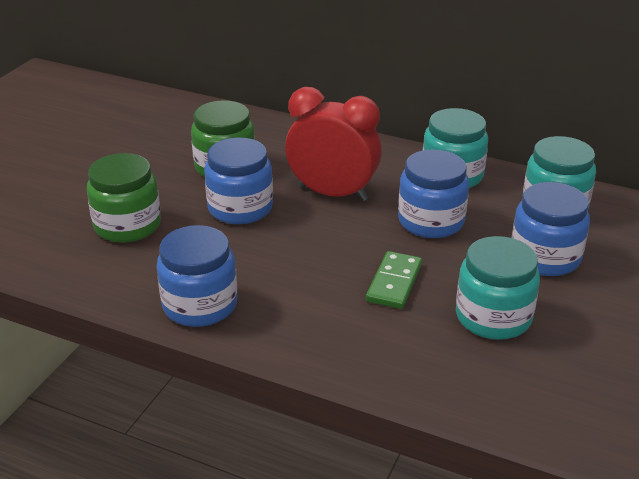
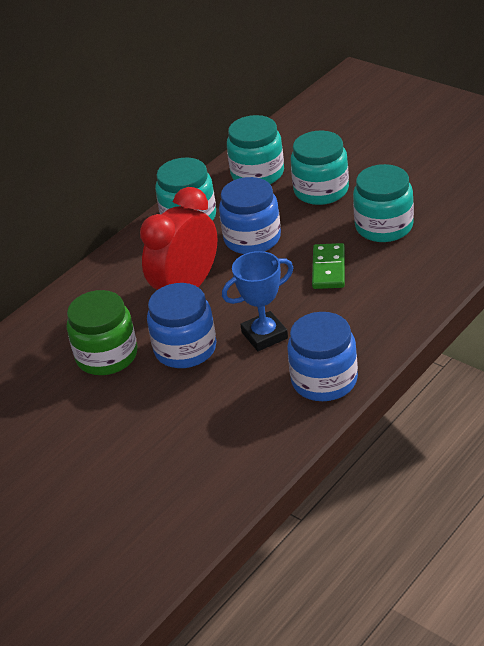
camera: 70 degrees left, 5 degrees up
(127, 225) = (183, 427): green jar -> none
(268, 253) = (264, 335): none -> blue trophy
(394, 283) = (329, 269): green domino -> green domino turned 60 degrees clockwise
(545, 257) = (321, 190): blue jar -> turquoise jar

